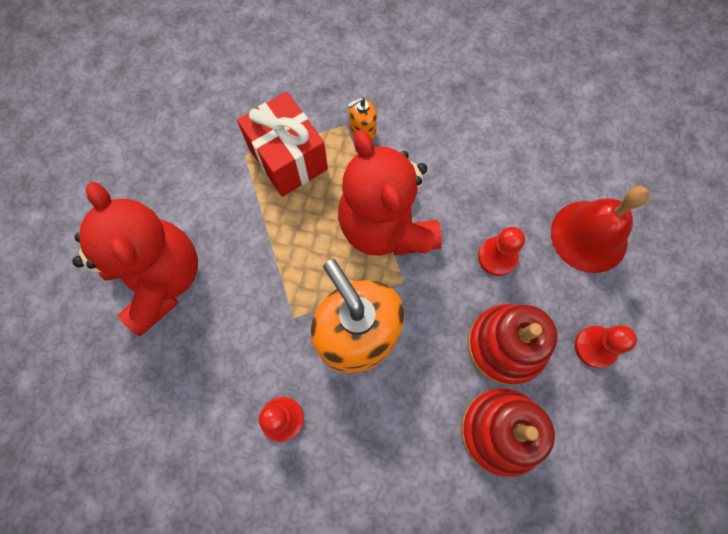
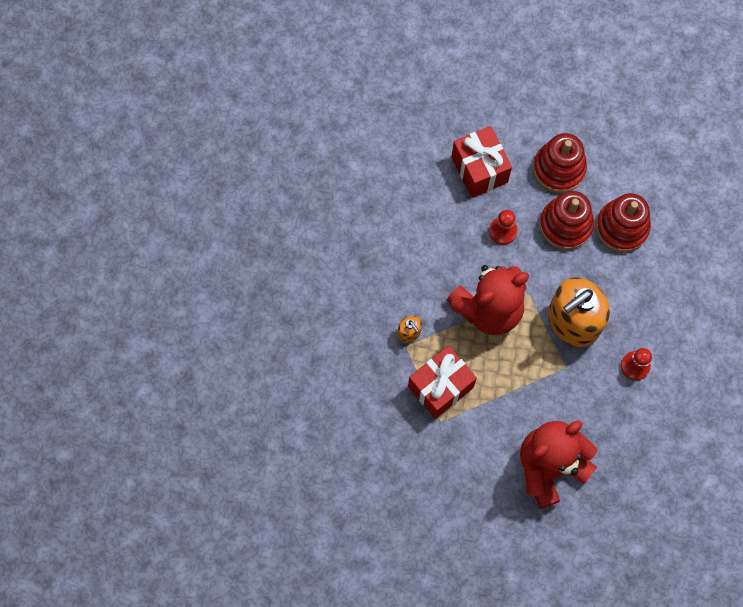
camera: 95 degrees left, 0 degrees up
(589, 236) = (479, 170): red bell -> red gift
(595, 347) = (559, 169): red pawn -> red stacking toy

